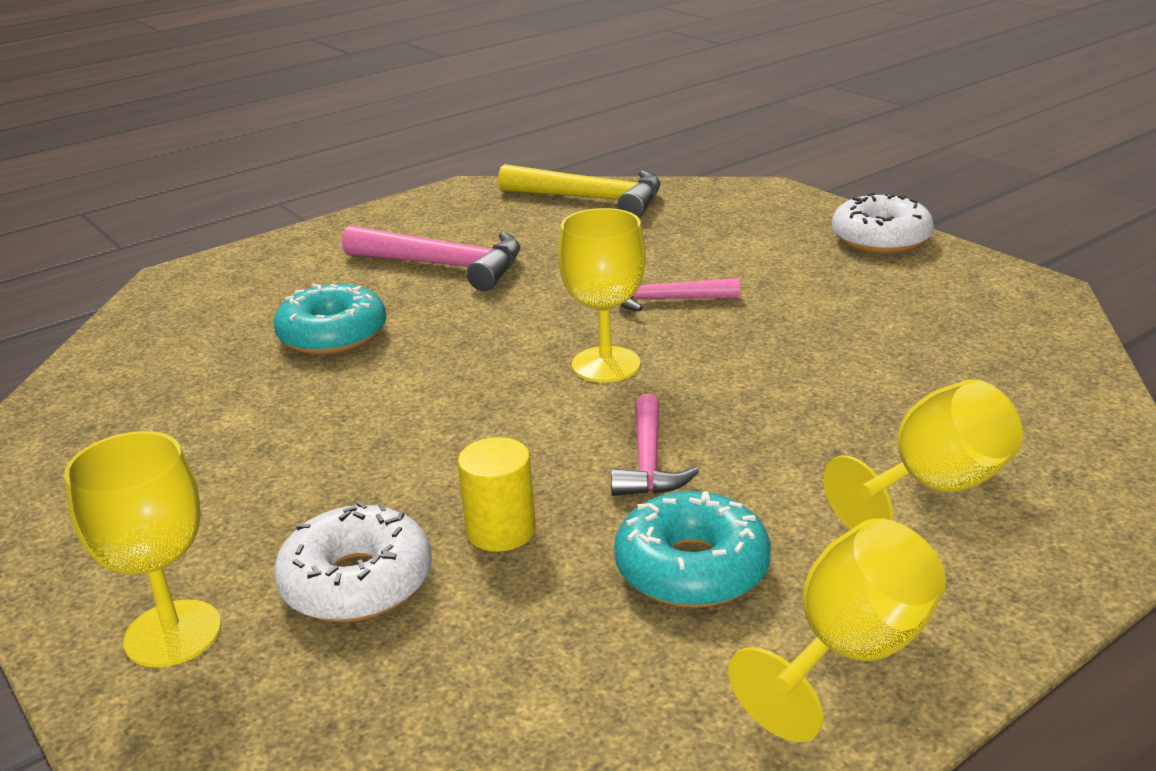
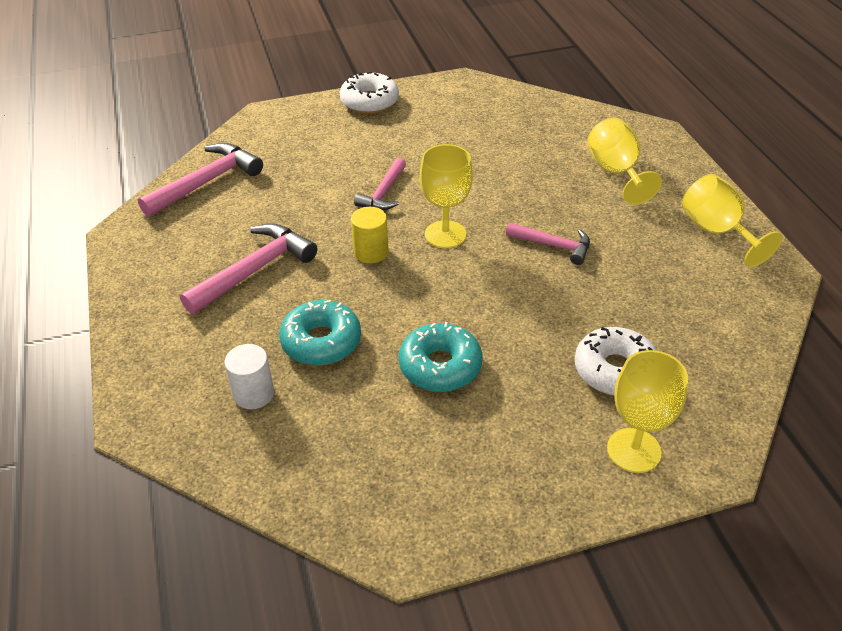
camera: 70 degrees left, 15 degrees up
(231, 320) = (253, 393): none -> white cylinder
(500, 531) = (591, 310): yellow cylinder -> yellow cylinder (371, 252)
(591, 199) = (207, 182): yellow hammer -> pink hammer
(692, 568) = (646, 256): turquoise donut -> turquoise donut (440, 366)

